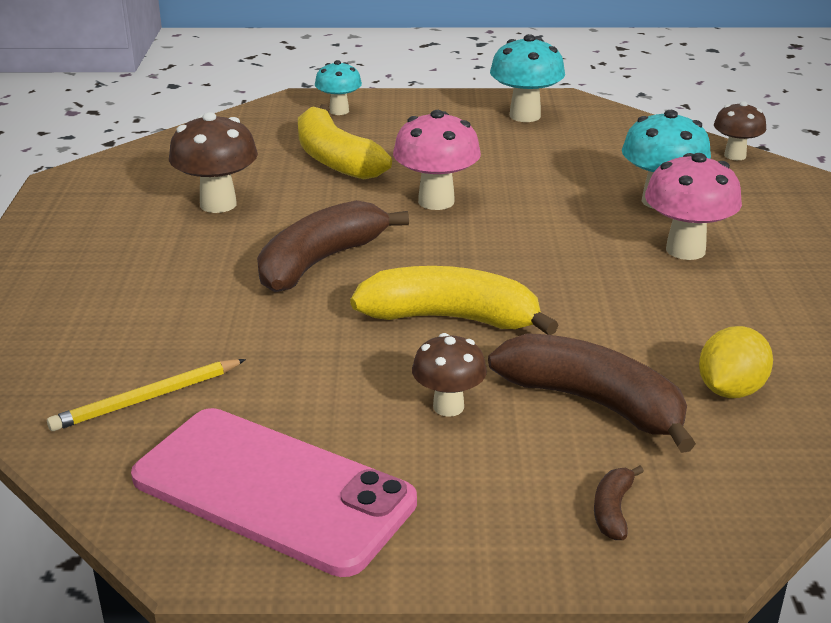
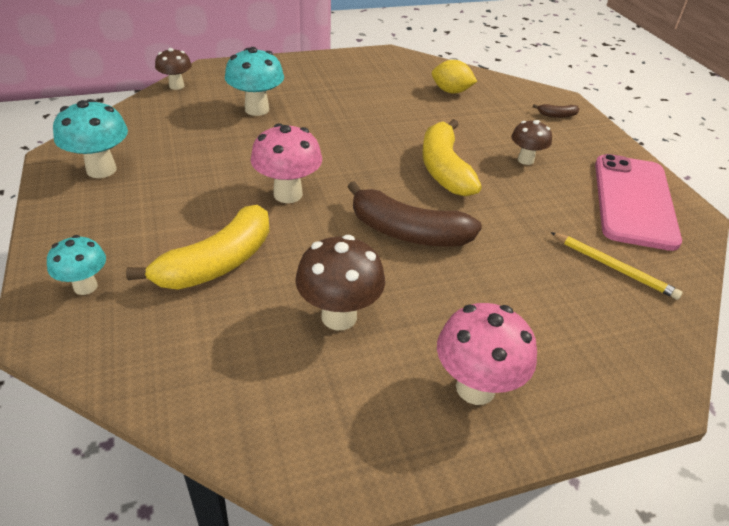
camera: 110 degrees left, 10 degrees up
(593, 403) = (488, 122): brown banana -> none
(685, 250) = (320, 101): pink mushroom -> pink mushroom (475, 388)

